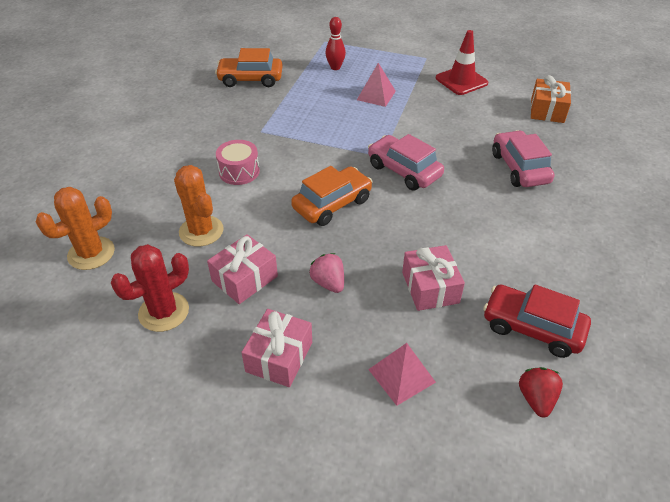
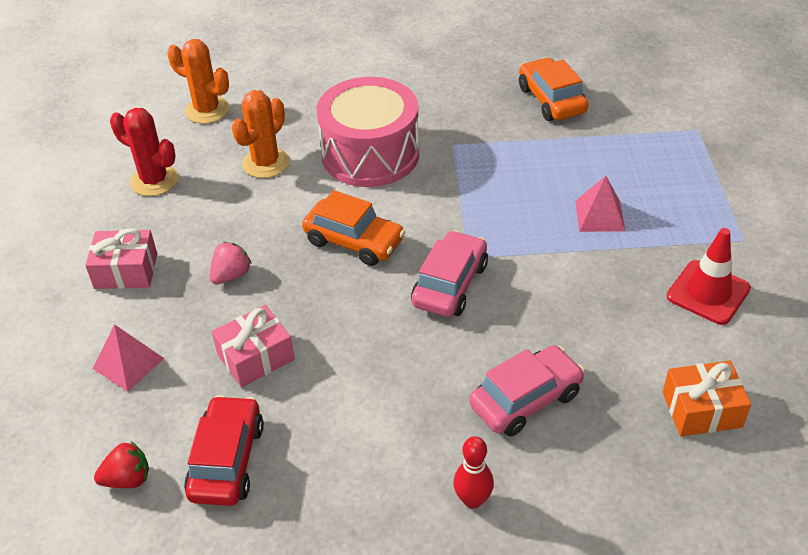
camera: 70 degrees right, 0 degrees up
(239, 171) = (370, 154): pink drum -> pink drum, size x2.04
(244, 278) = (214, 215): pink gift -> none
(335, 67) = (638, 159): red bowling pin -> red bowling pin (472, 500)

